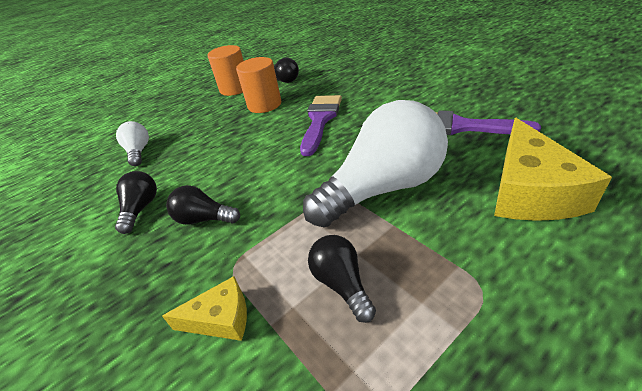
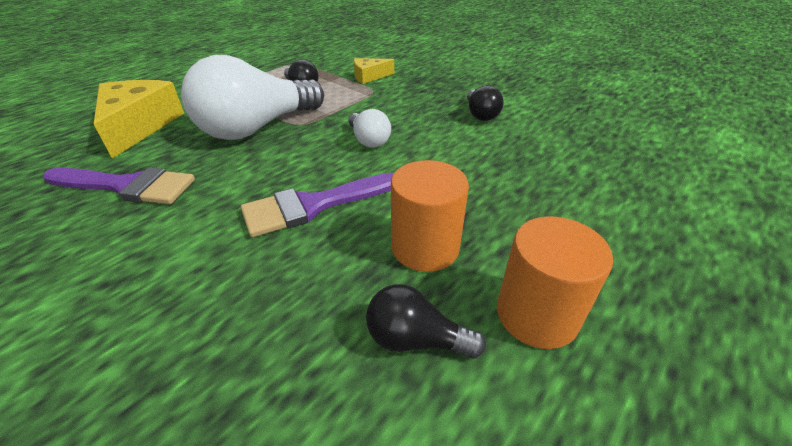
camera: 165 degrees right, 0 degrees up
(139, 152) = (566, 164): white light bulb -> white light bulb (368, 140)
(204, 219) = (413, 109): black light bulb -> none
(320, 120) = (313, 205): purple brush -> purple brush turned 60 degrees clockwise

